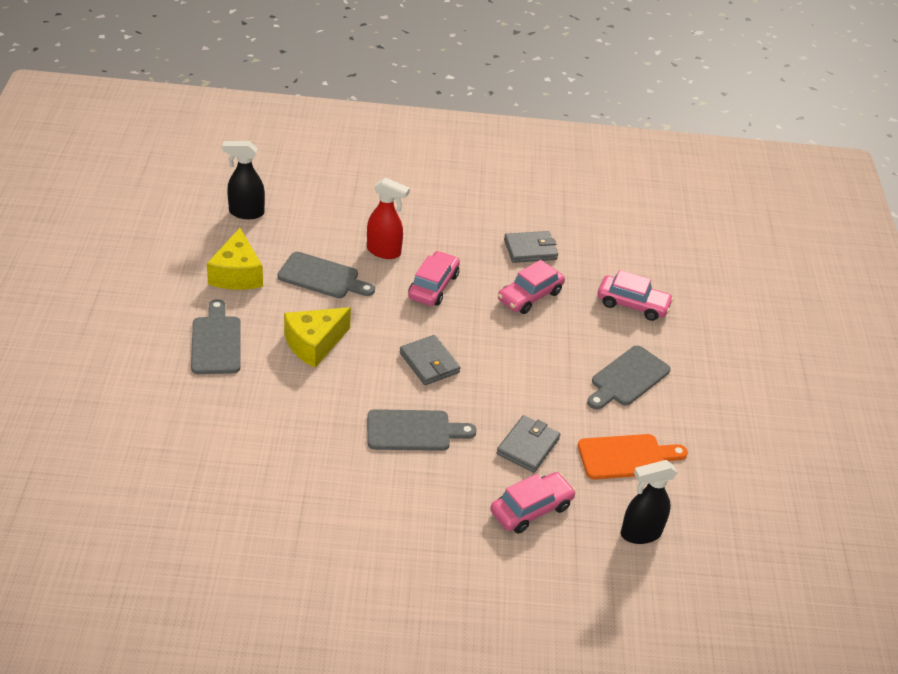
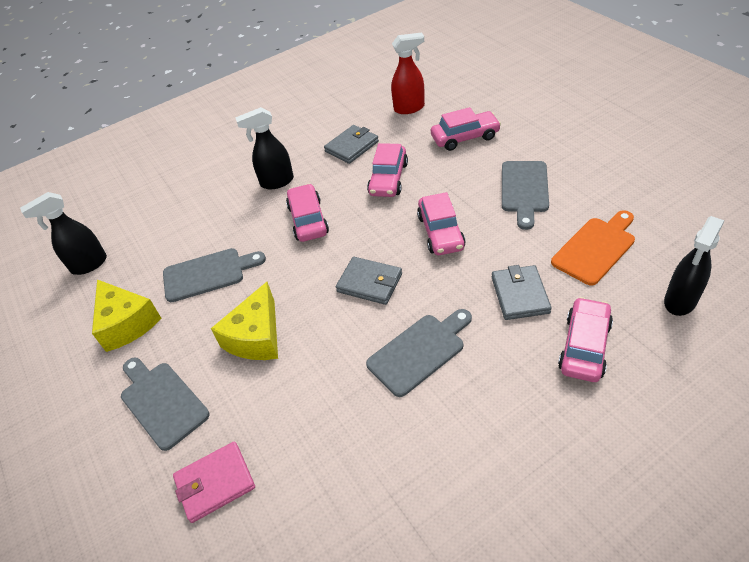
camera: 25 degrees left, 5 degrees up
(206, 412) = (215, 483): none -> pink wallet
(384, 251) = (241, 219): red spray bottle -> red spray bottle (409, 108)
(440, 239) = (276, 182): none -> black spray bottle
(522, 364) = (440, 232): none -> pink car

